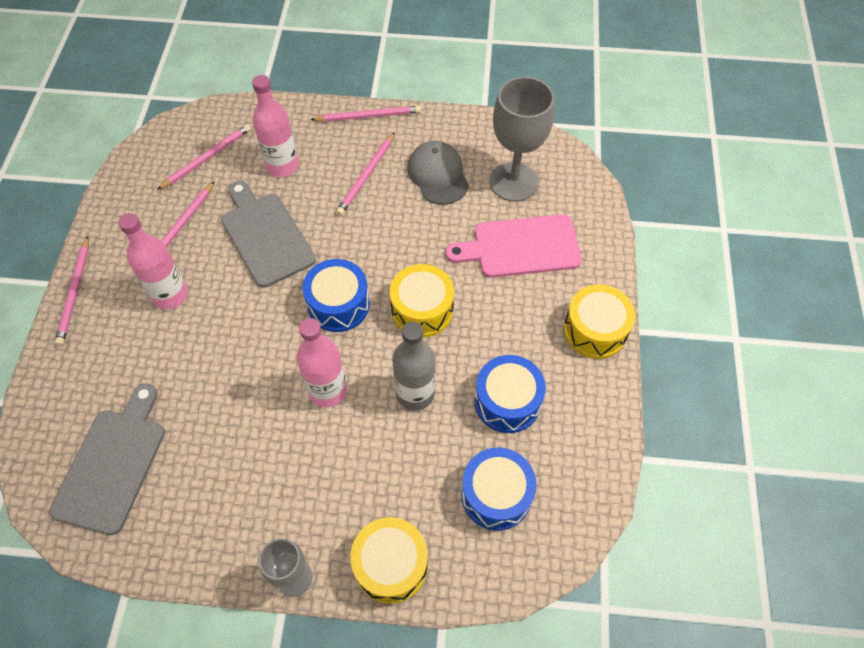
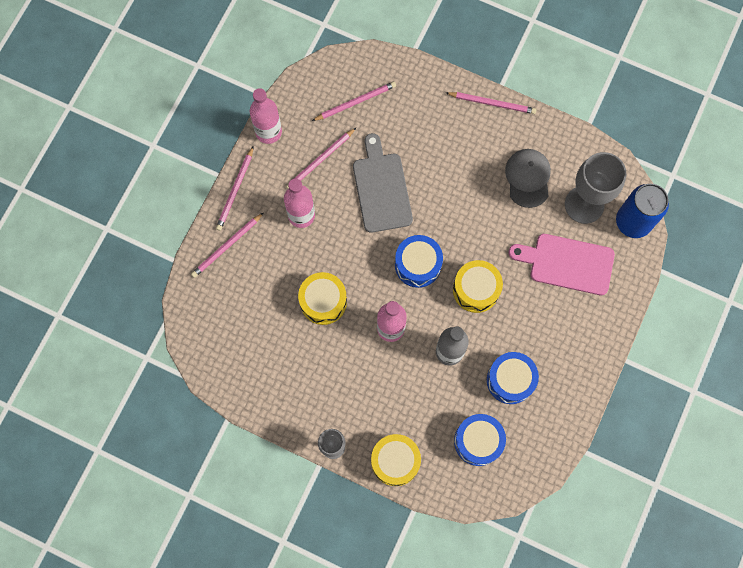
camera: 20 degrees right, 15 degrees up
(112, 464) = (237, 331): grey cutting board -> none
(282, 166) = (411, 129): pink bottle -> pink bottle (268, 132)
(366, 176) = (472, 160): pink pencil -> pink pencil (227, 246)
(576, 182) = (633, 222): none -> blue can
(595, 330) = (593, 349): yellow drum -> yellow drum (323, 301)

